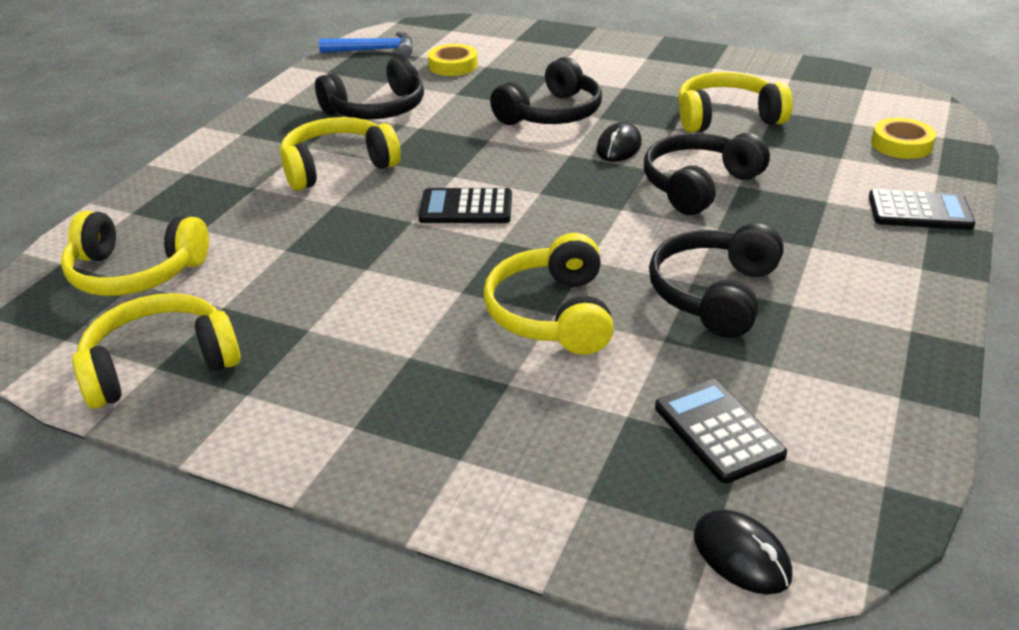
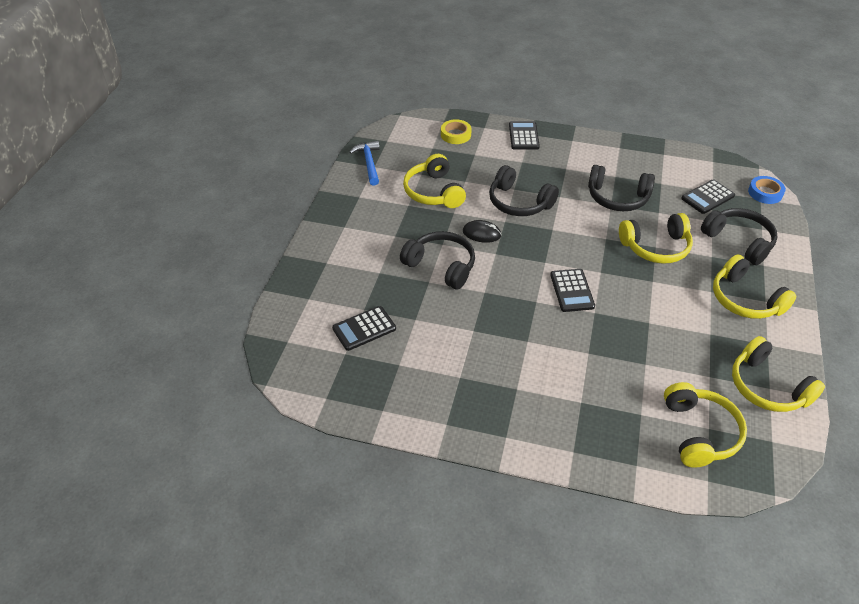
camera: 100 degrees left, 10 degrees up
(337, 167) = (541, 363): yellow headphones -> yellow headphones (745, 299)
(374, 50) = (334, 386): blue hammer -> blue hammer (369, 163)
(377, 109) = (449, 360): black headphones -> black headphones (739, 241)
(453, 65) = (364, 328): yellow tape -> black calculator
(741, 556) = (765, 193): black mouse -> blue tape

